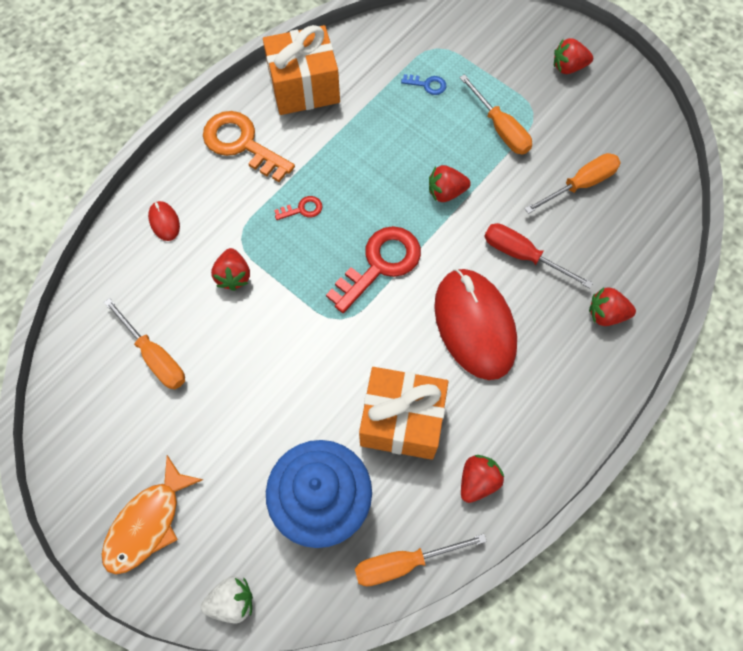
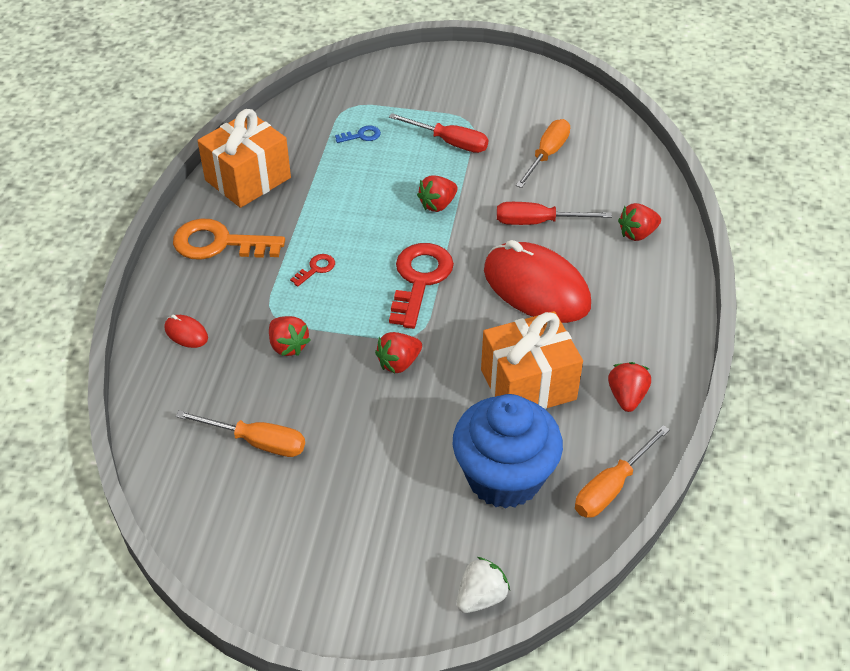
camera: 30 degrees left, 20 degrees down
(148, 523) = (351, 577): orange fish -> none
(500, 128) = (449, 142): orange screwdriver -> red screwdriver
(568, 67) = (474, 80): red strawberry -> red strawberry (399, 363)

